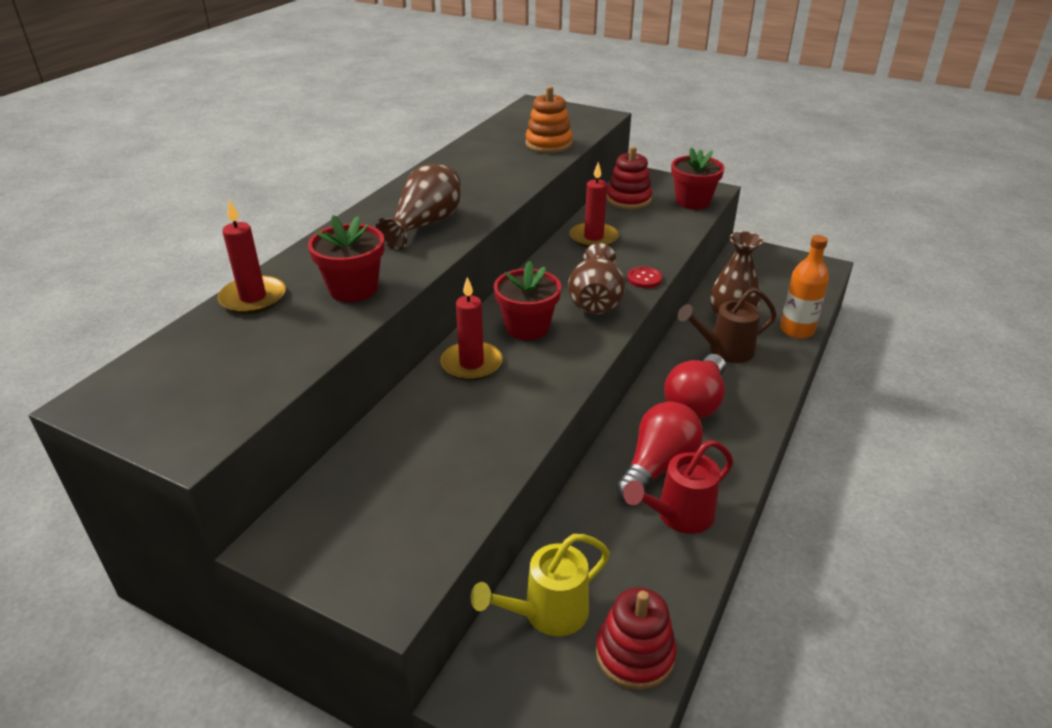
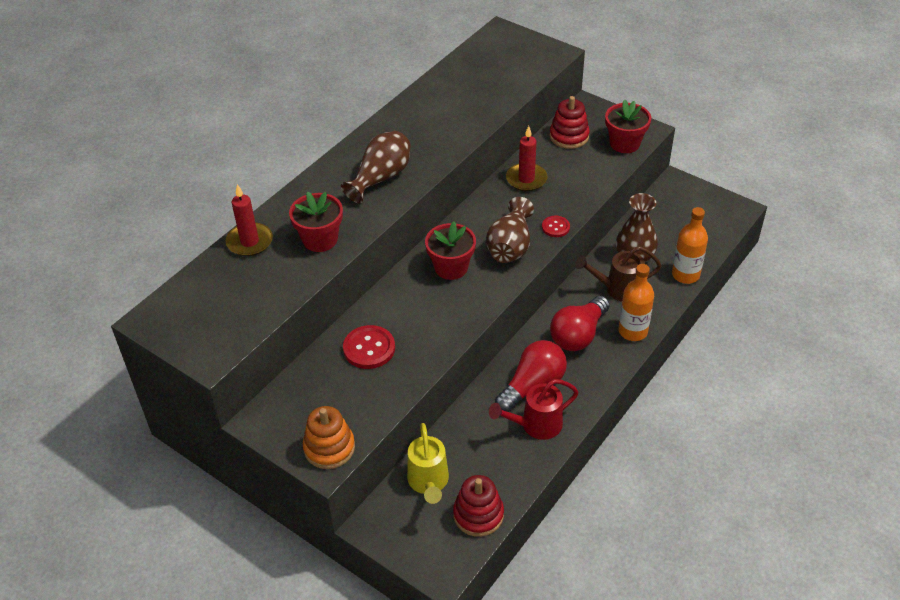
camera: 10 degrees right, 10 degrees up
(435, 428) = (369, 348): none -> red button
(471, 364) = (403, 297): red candle -> none
(547, 613) = (428, 482): yellow watering can -> yellow watering can turned 75 degrees counterclockwise
(548, 144) = (499, 88): orange stacking toy -> orange stacking toy (329, 448)
(761, 392) = (633, 331): none -> orange bottle

